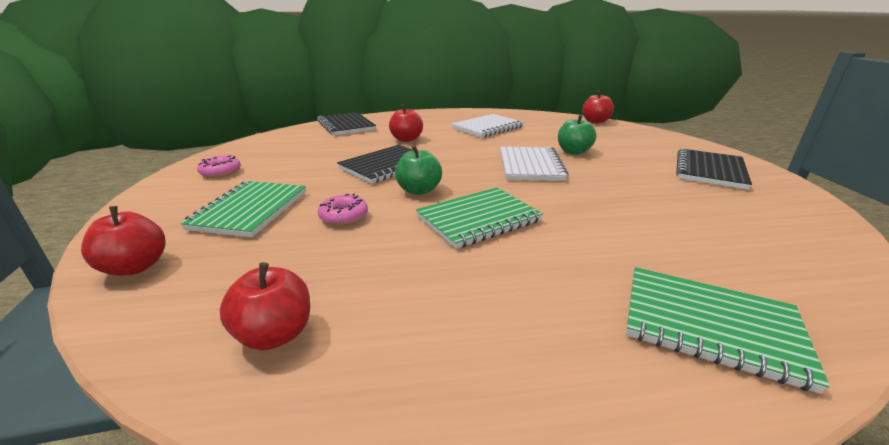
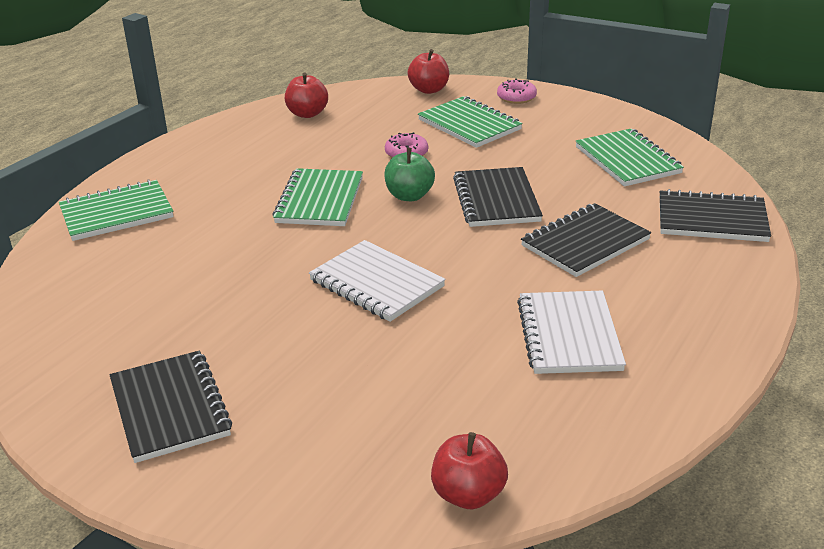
camera: 130 degrees right, 5 degrees up
(221, 172) = (583, 123): pink donut -> pink donut (516, 97)
(285, 150) = (627, 160): none -> green notebook
(406, 139) = (585, 243): red apple -> black notebook
(573, 152) = (371, 346): green apple -> none

